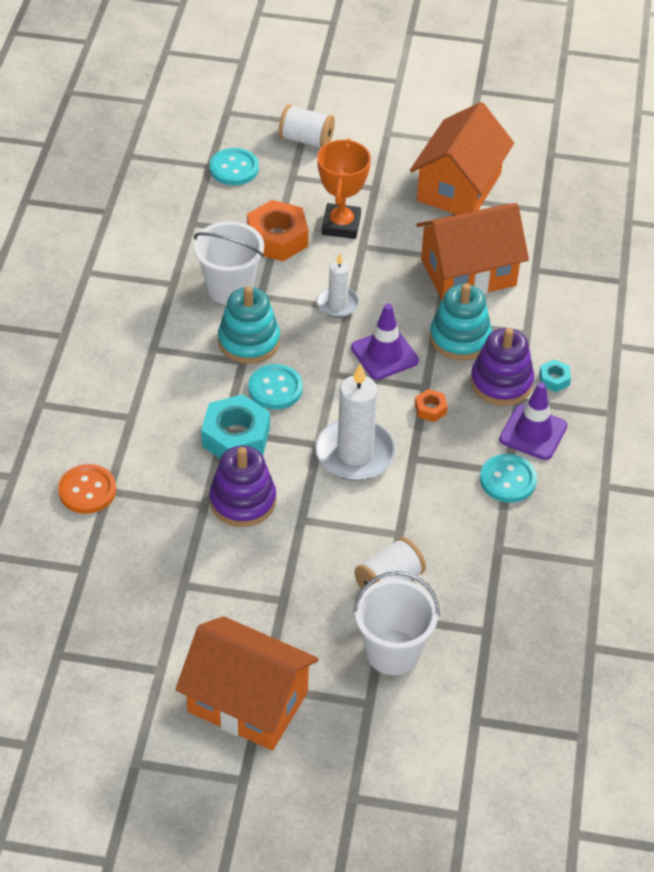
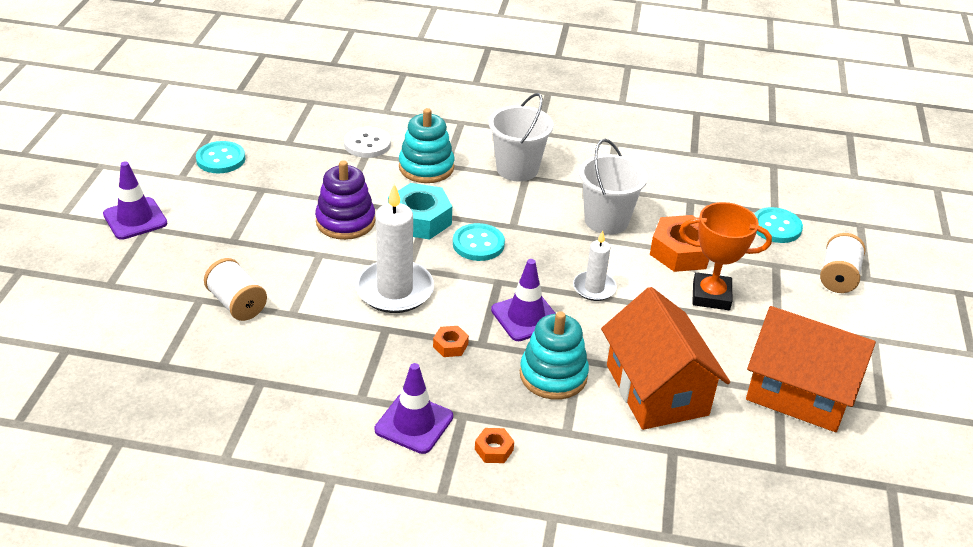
camera: 90 degrees right, 10 degrees down
(87, 490) = (367, 144): orange button -> white button
(248, 702) = (135, 219): orange house -> purple traffic cone
(249, 341) = (538, 230): turquoise stacking toy -> turquoise stacking toy (426, 167)
(392, 652) = (158, 301): white bucket -> white bucket (517, 169)
(501, 382) = (488, 403): purple stacking toy -> none
(508, 480) = (349, 397): turquoise button -> turquoise button (221, 159)
(554, 379) = (494, 449): turquoise nut -> orange nut

